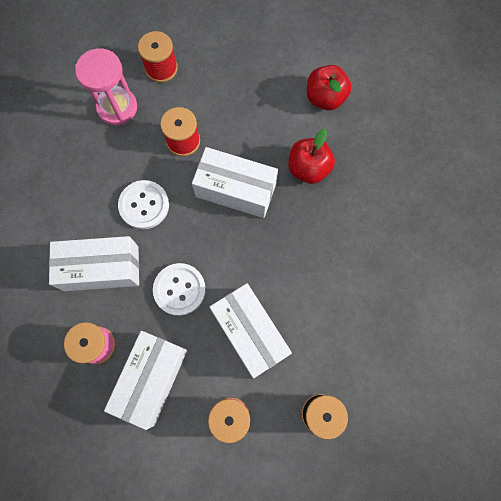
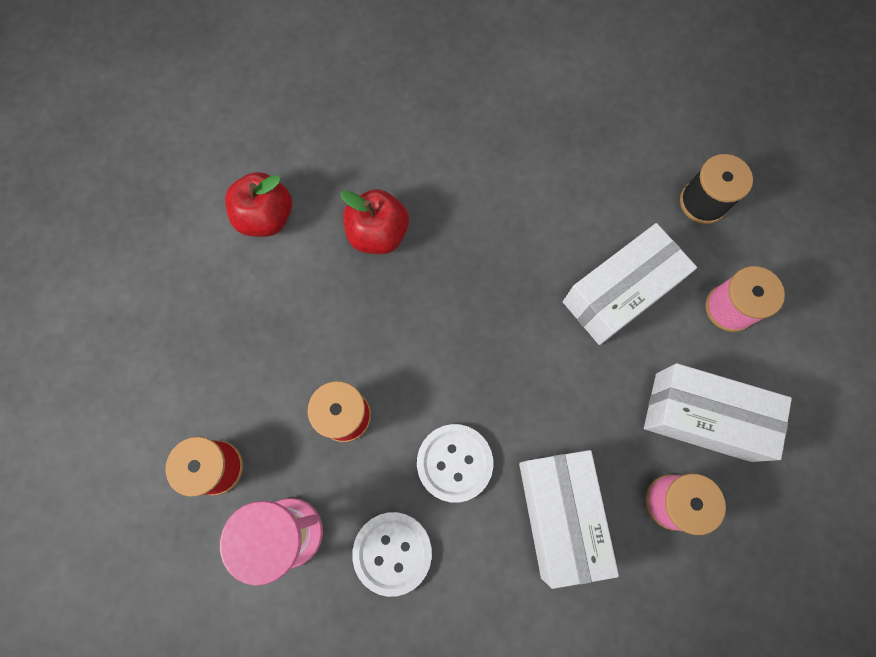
camera: 95 degrees left, 0 degrees up
(179, 289) = (575, 393): white button -> white button (392, 552)
(236, 190) = (419, 330): white box -> none

